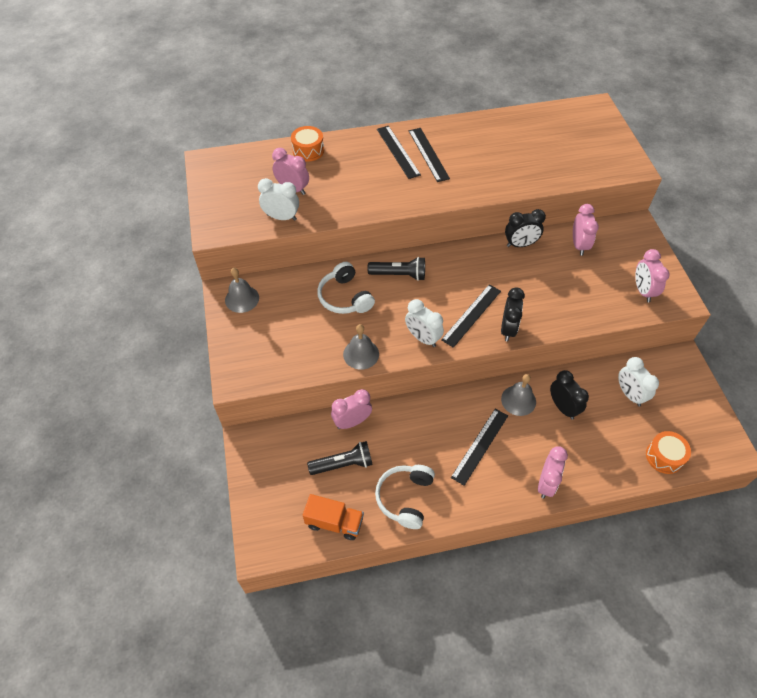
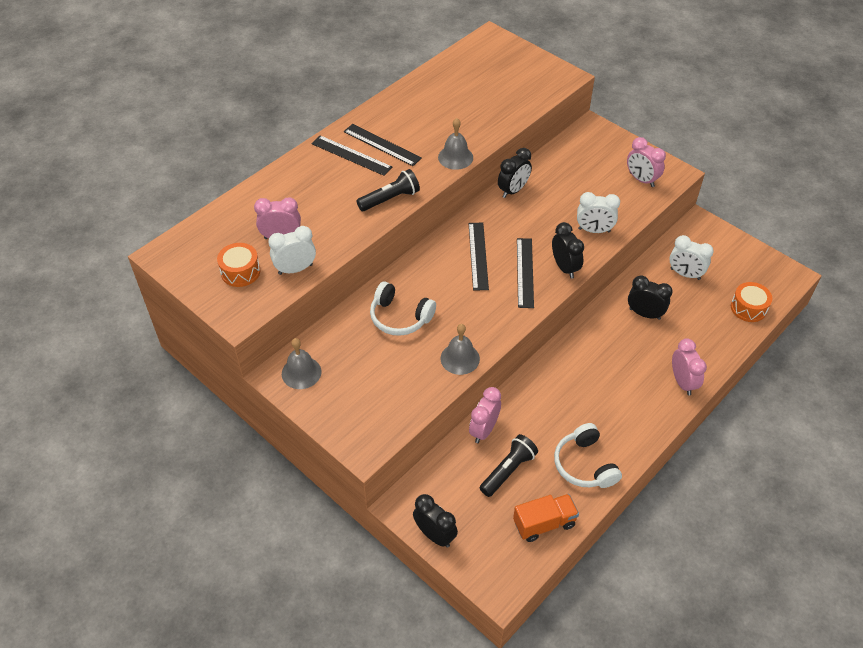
camera: 35 degrees left, 5 degrees down
(250, 477) = (435, 535): none -> black clock
(308, 150) = (262, 194): orange drum -> orange drum (240, 272)
(399, 275) = (431, 271): black flashlight -> black flashlight (390, 199)
(422, 338) = (501, 314): white clock -> white clock (594, 230)
(480, 446) = (607, 384): black ruler -> black ruler (478, 255)
(518, 400) = (606, 328): grey bell -> grey bell (455, 157)
(579, 245) = (561, 167): pink clock -> none

